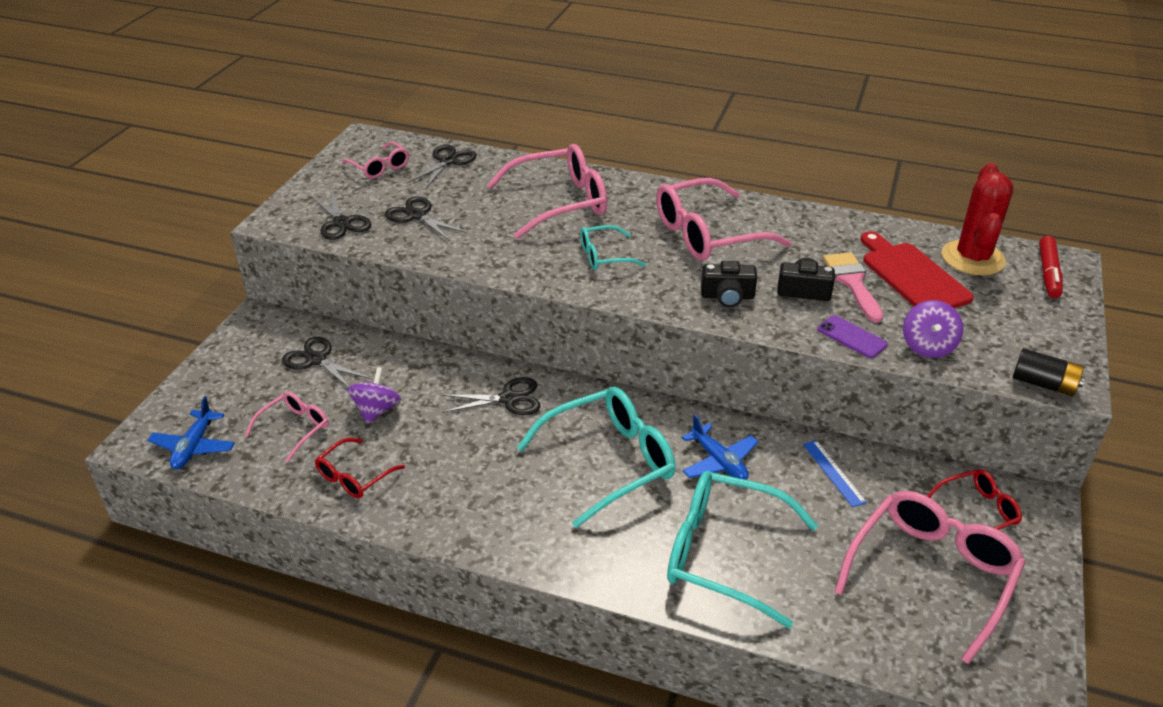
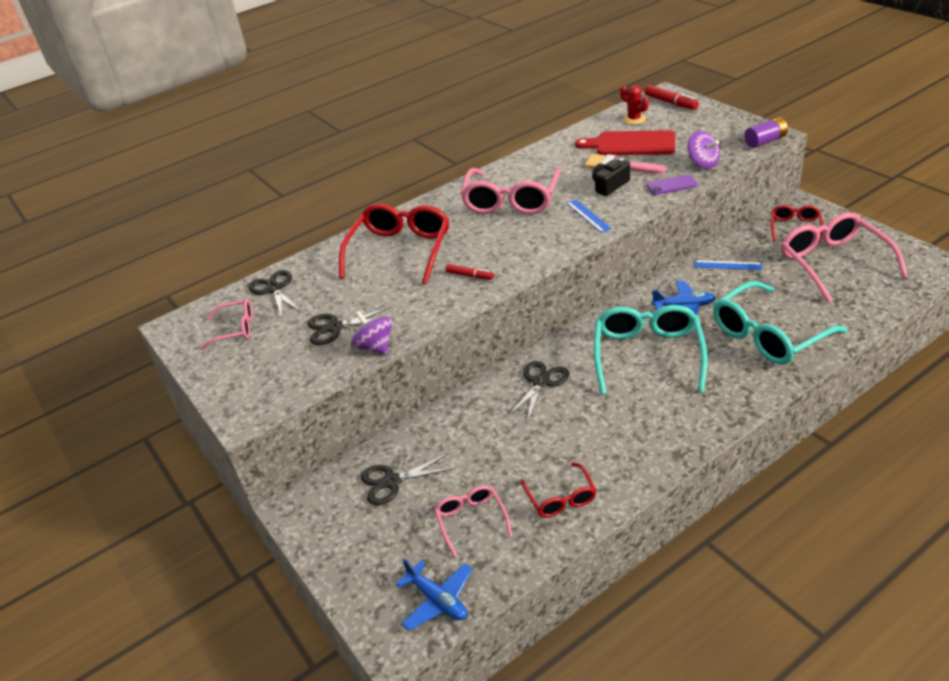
camera: 50 degrees left, 0 degrees up
(341, 223) = (296, 374): black scissors -> none
(376, 410) = (491, 461): purple spinning top -> purple spinning top (375, 347)
(552, 259) = (470, 276): none -> red marker
(559, 202) = (400, 250): pink glasses -> red glasses
(604, 256) = (491, 251): turquoise glasses -> none
(727, 296) = (588, 216): black camera -> blue ruler
(972, 258) = (634, 119): red cactus -> red cactus, size x0.54
(1043, 384) = (765, 141): black battery -> purple battery

